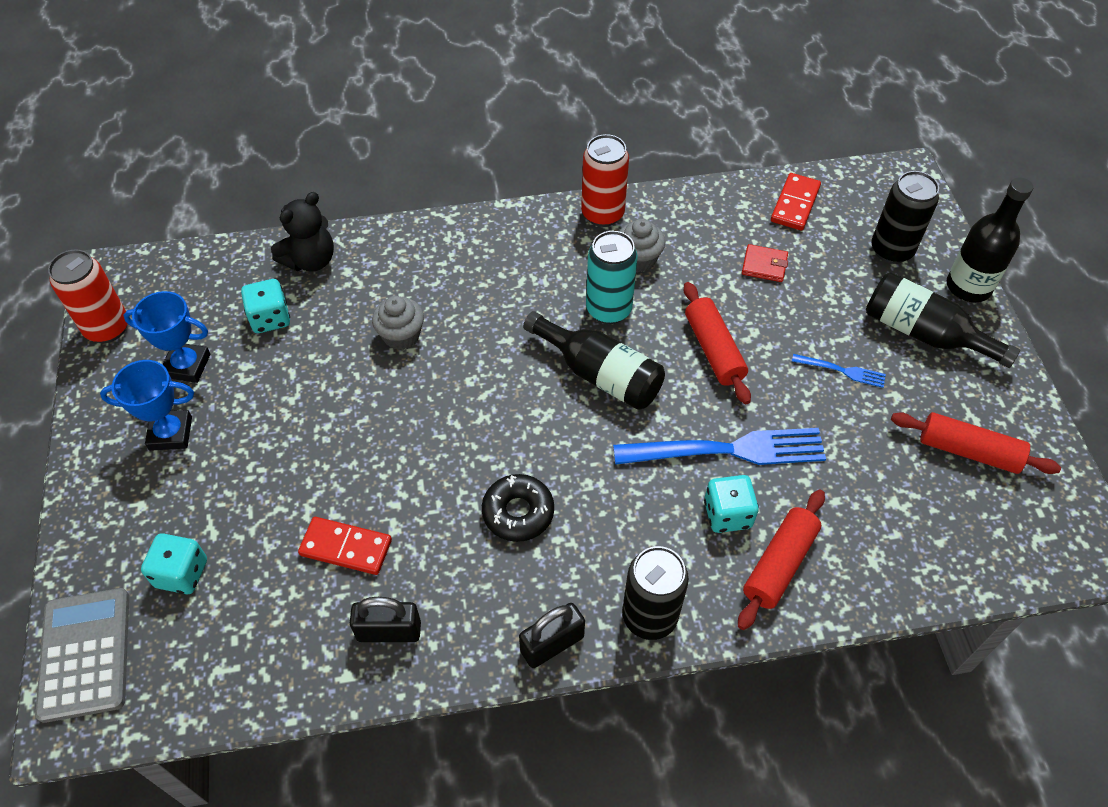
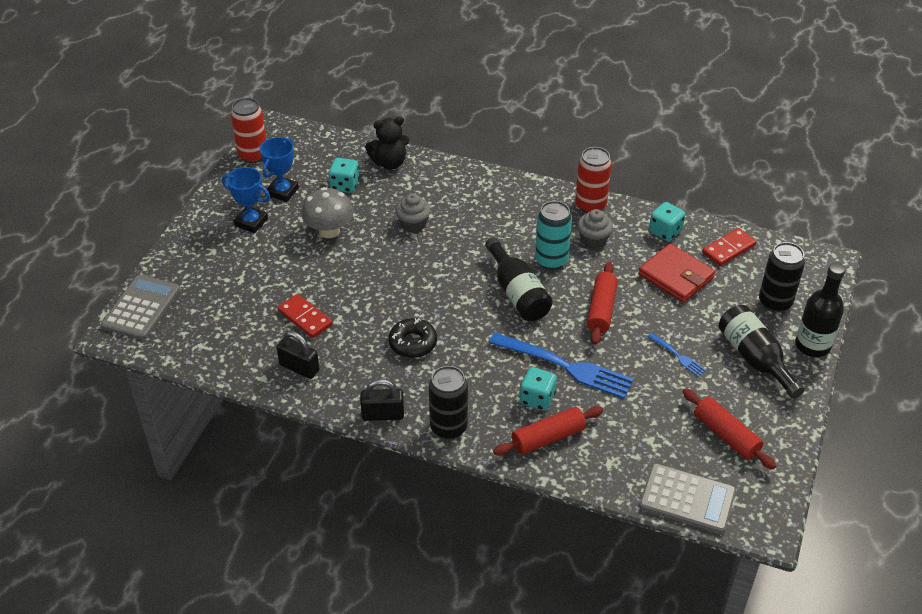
camera: 30 degrees right, 10 degrees down
(182, 573) = (212, 292): turquoise dice -> turquoise dice (665, 231)
(187, 366) = (282, 192): blue trophy -> blue trophy turned 75 degrees clockwise
(293, 396) = (329, 231): none -> grey mushroom
(764, 265) = (676, 276): red wallet -> red wallet, size x1.87
(992, 563) = (687, 499): none -> grey calculator

